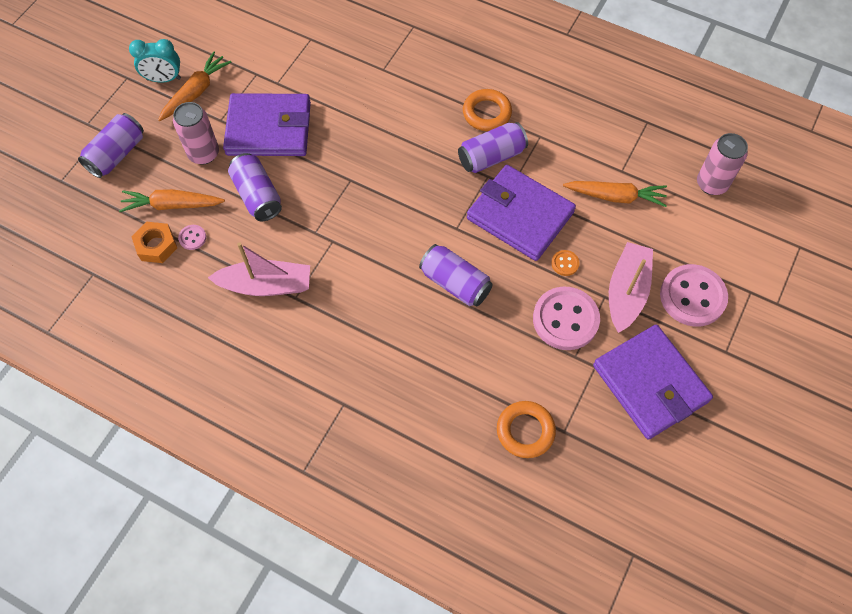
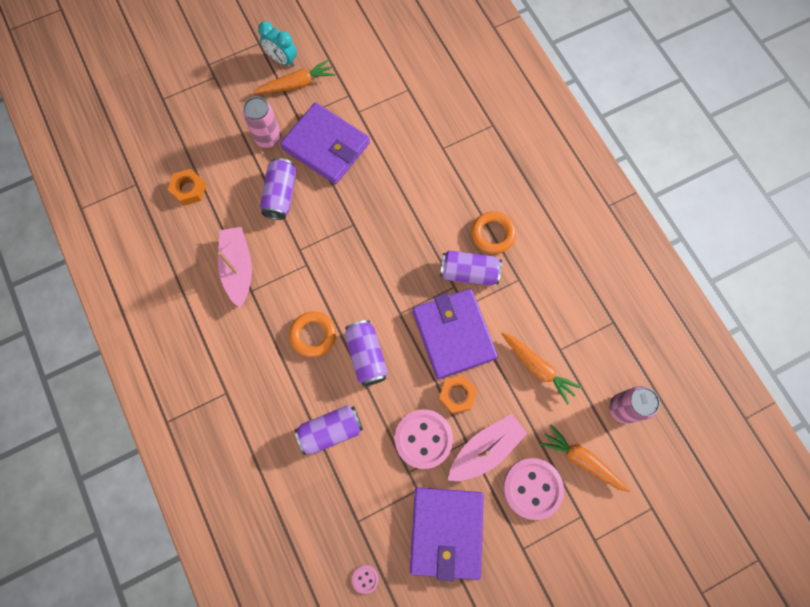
camera: 35 degrees right, 10 degrees up
(117, 154) = (211, 101): purple can -> purple can (330, 431)
(172, 205) = (220, 165): orange carrot -> orange carrot (581, 460)
(192, 238) = (216, 199): pink button -> pink button (365, 579)
(266, 285) = (238, 268): pink boat -> pink boat turned 135 degrees counterclockwise
(525, 431) = (330, 501): orange ring -> orange ring (313, 335)
(565, 263) = (457, 395): orange button -> orange nut

